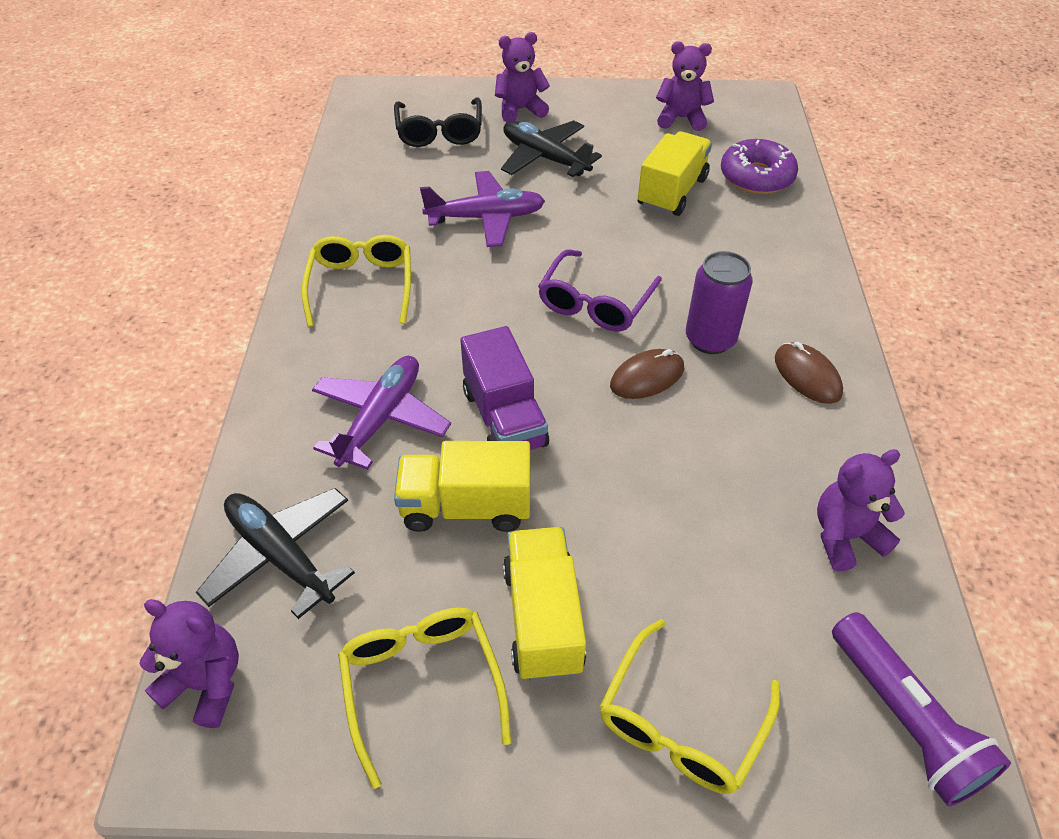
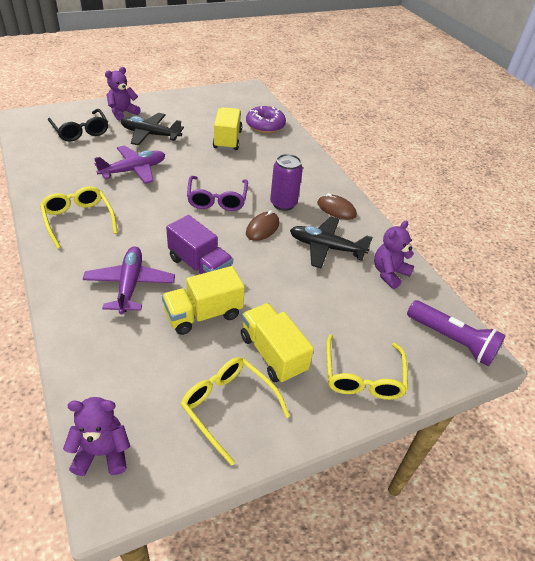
camera: 30 degrees left, 5 degrees down
(280, 555) = (110, 371): black plane -> black plane (326, 247)
(681, 119) = (213, 104): purple teddy bear -> none

